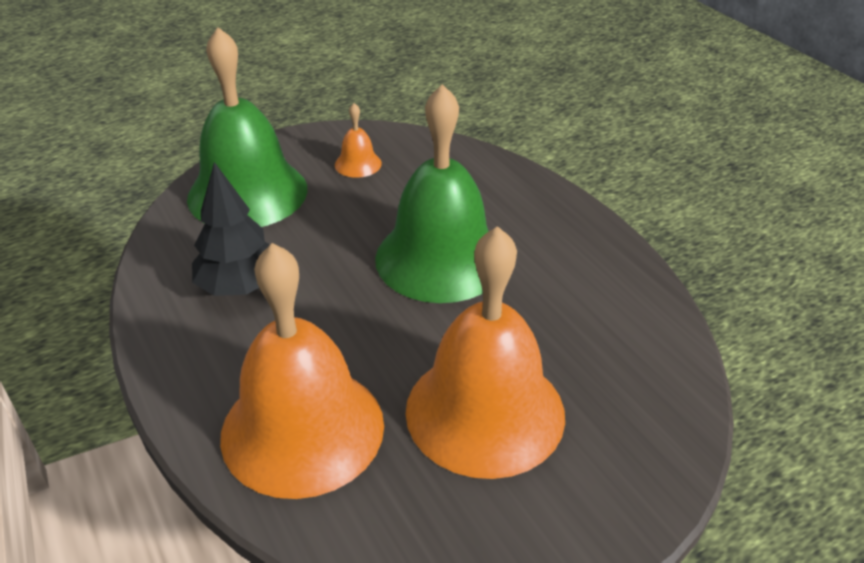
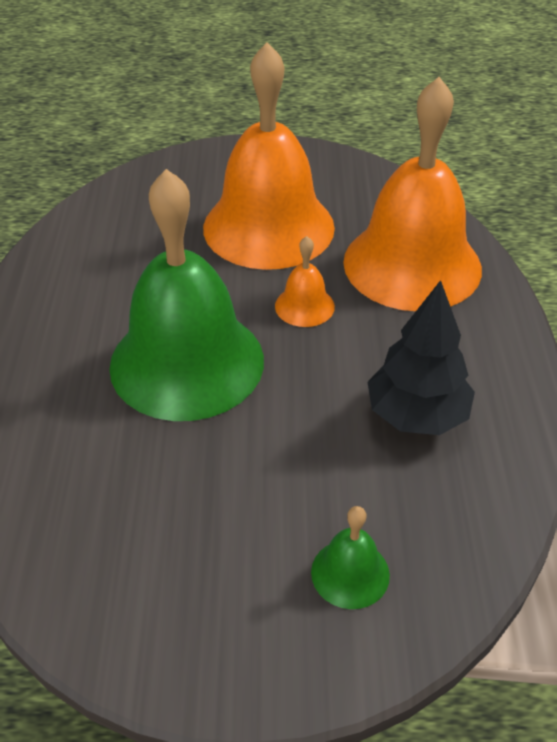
camera: 150 degrees left, 5 degrees up
(247, 193) = (350, 573): green bell -> green bell, size x0.41
(358, 164) = (162, 562): orange bell -> orange bell (304, 306)

